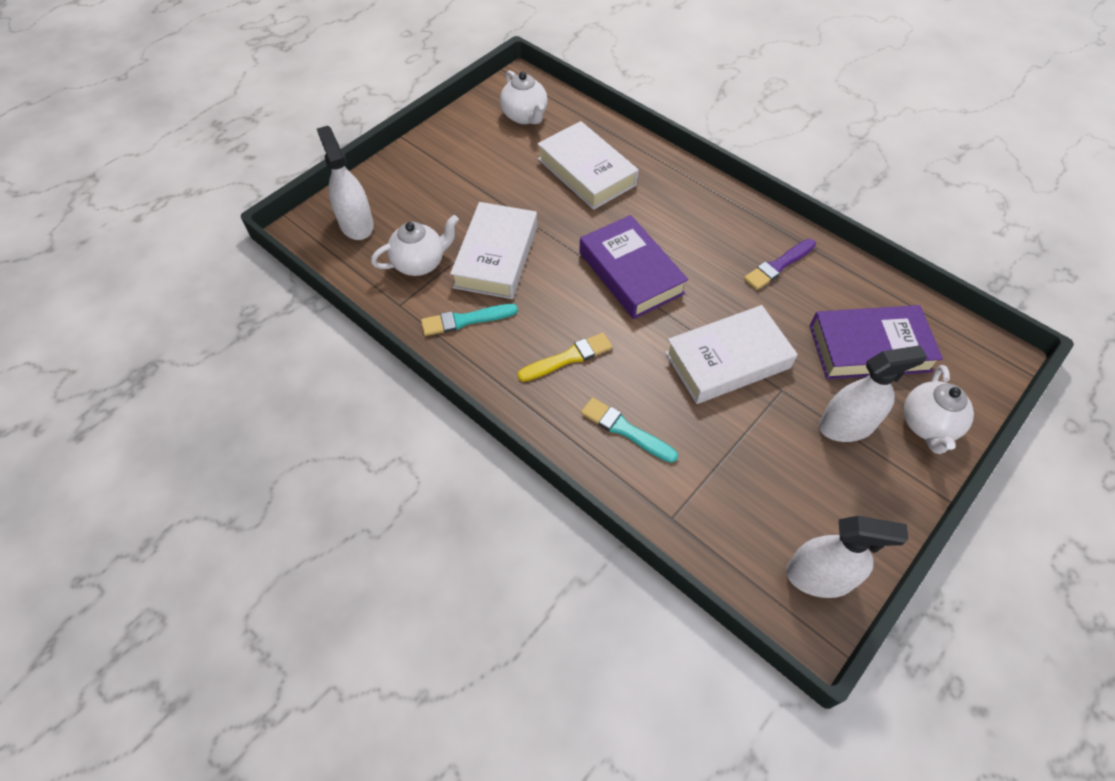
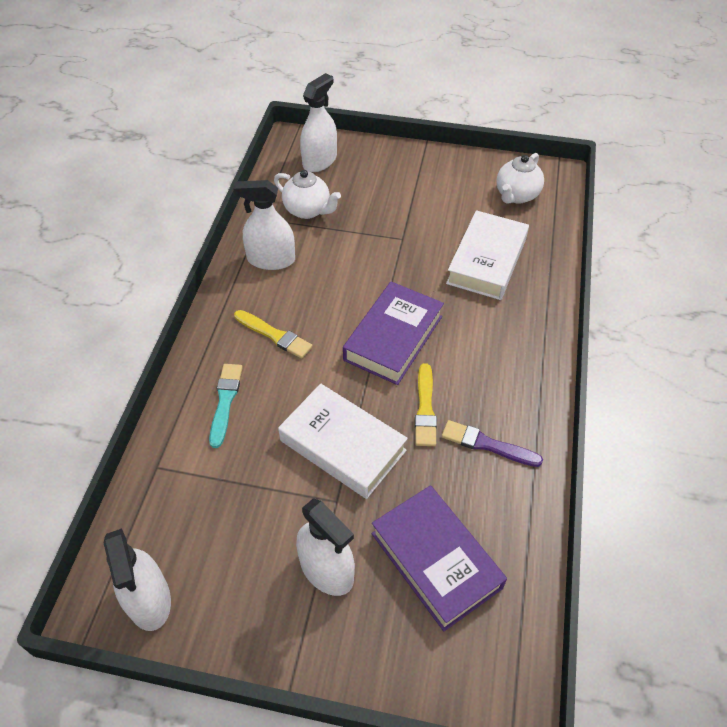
camera: 60 degrees right, 5 degrees down
(465, 320) = (271, 260): turquoise brush -> white spray bottle
(496, 256) = (346, 248): white book -> none
(720, 287) = (425, 408): none -> yellow brush
(927, 425) = (370, 646): white teapot -> none

